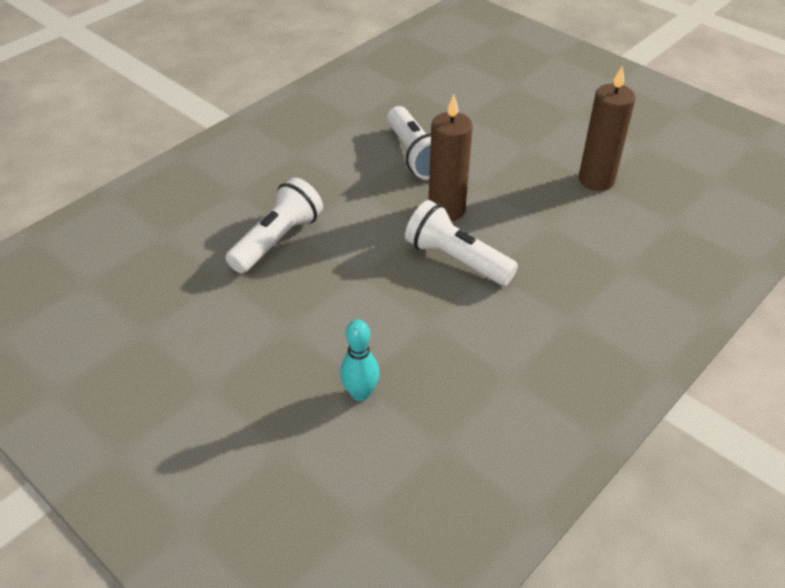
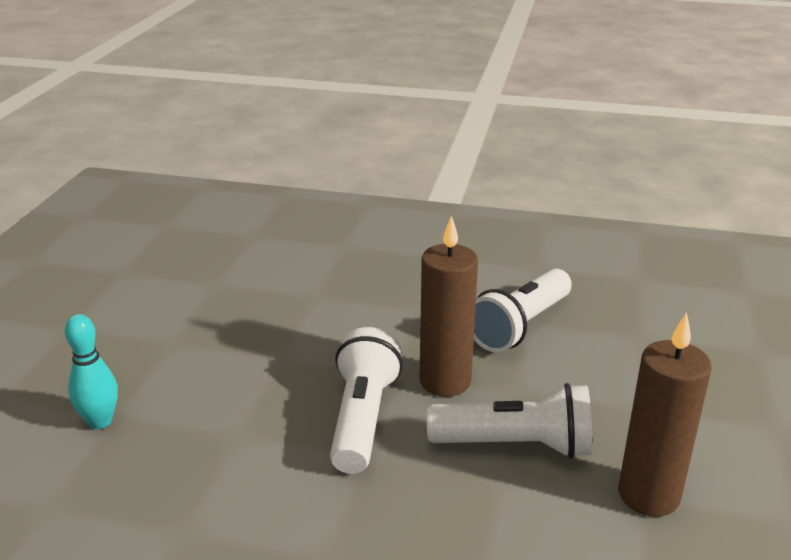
camera: 60 degrees right, 15 degrees down
(277, 240) = (294, 292): white flashlight -> white flashlight (515, 445)

